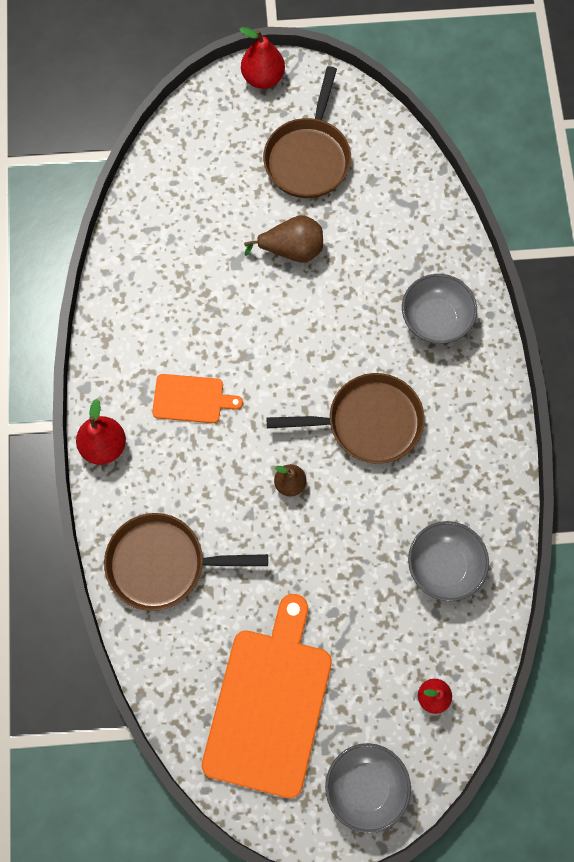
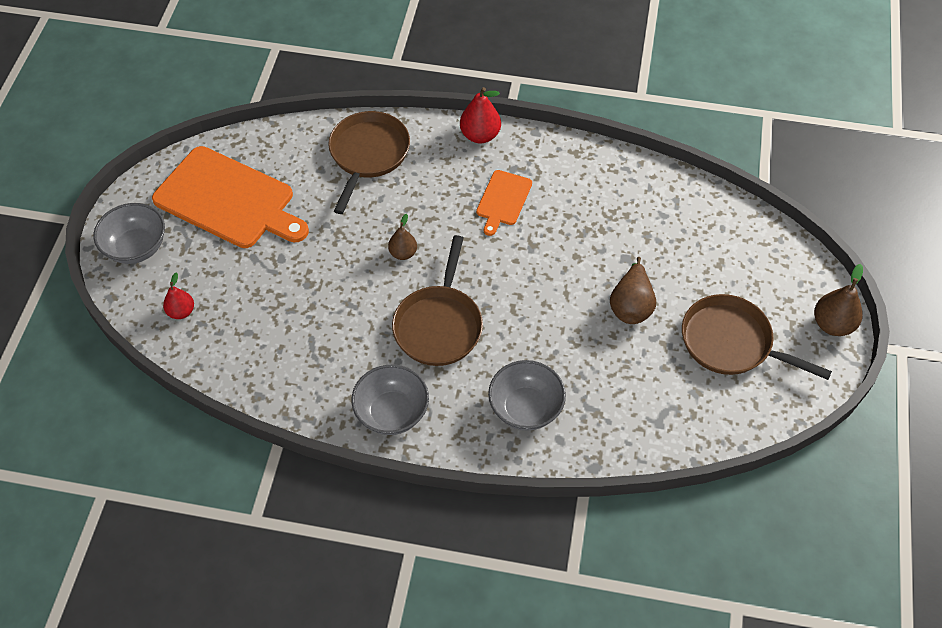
camera: 105 degrees right, 15 degrees down
(263, 78) = (832, 324): red pear -> brown pear
(444, 566) = (285, 350): grey bowl -> grey bowl (392, 412)

